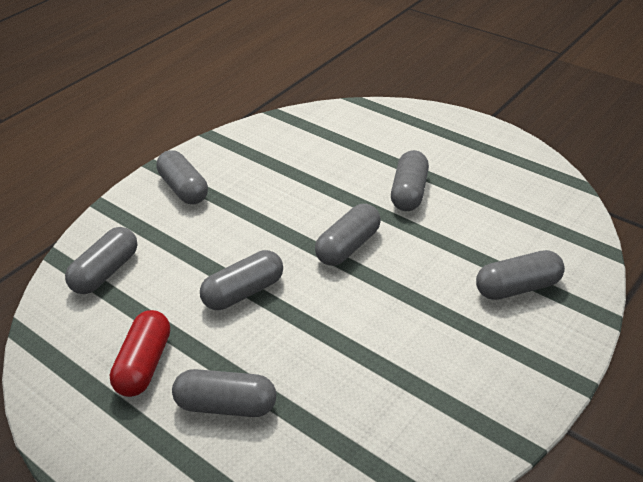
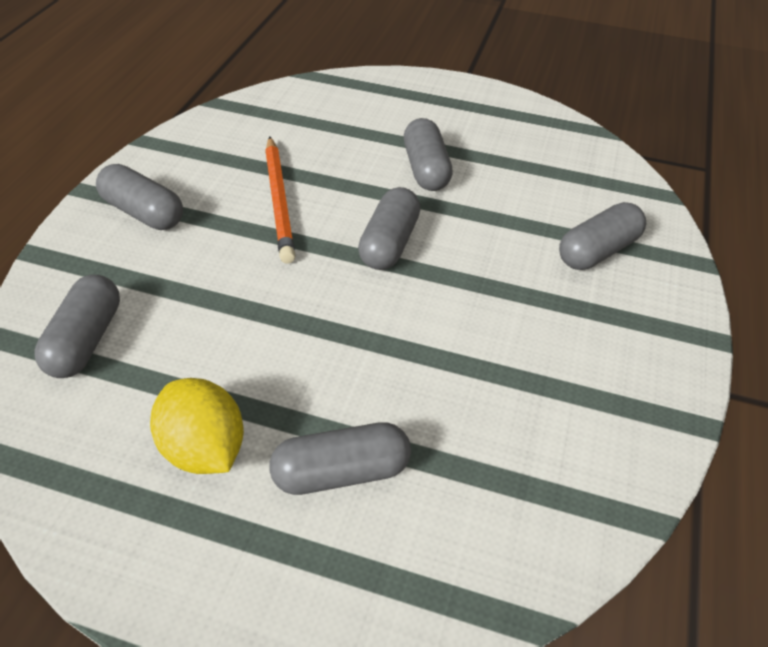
camera: 25 degrees left, 5 degrees up
(145, 364) = (203, 450): red capsule -> yellow lemon
(244, 292) = (289, 325): grey capsule -> none
(282, 198) = (279, 201): none -> orange pencil

